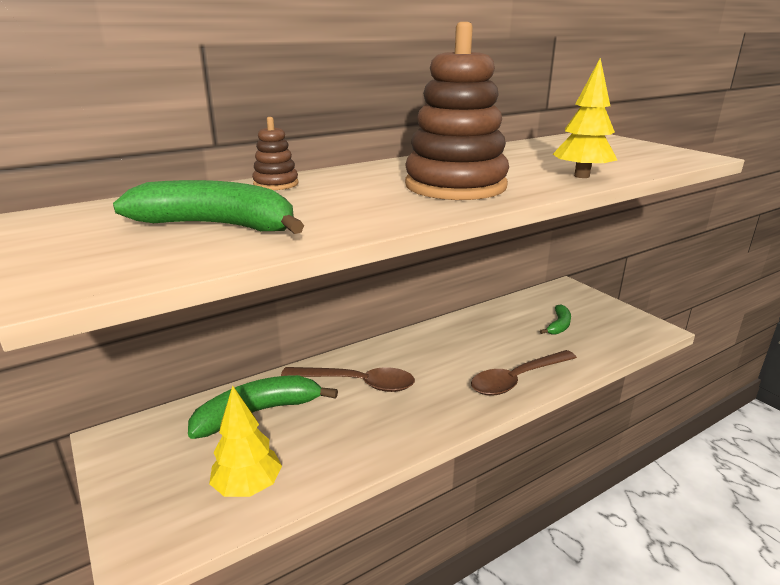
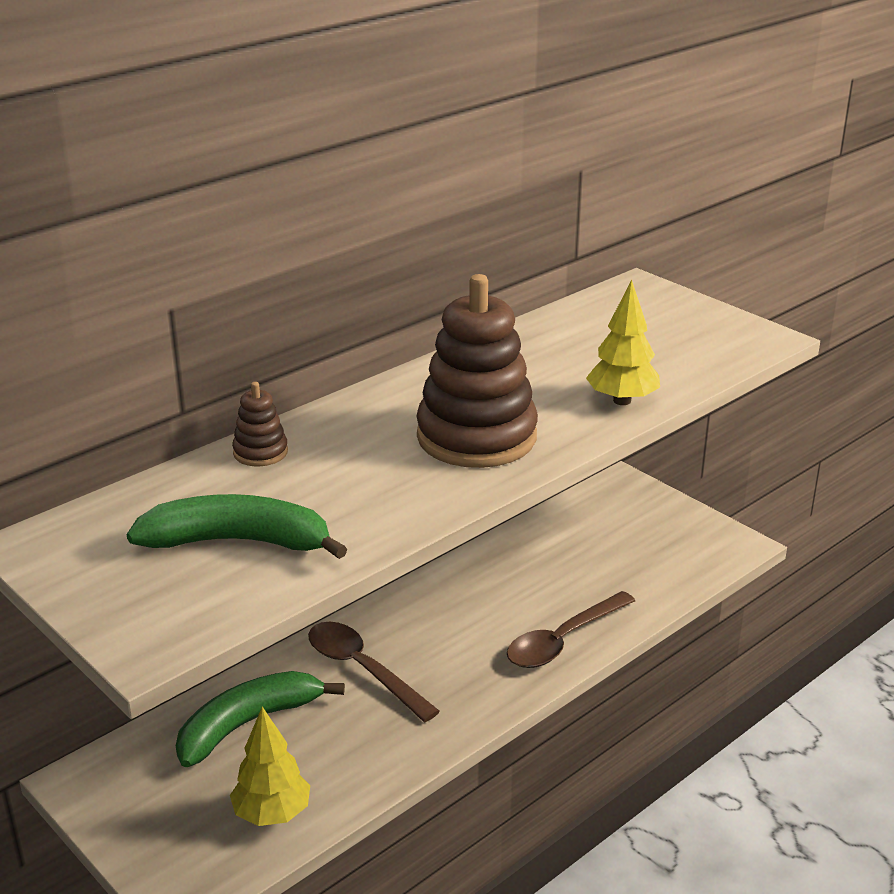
camera: 10 degrees left, 5 degrees up
(358, 383) = (362, 669): brown spoon -> brown spoon turned 135 degrees counterclockwise
(559, 325) = (612, 551): green banana -> none

